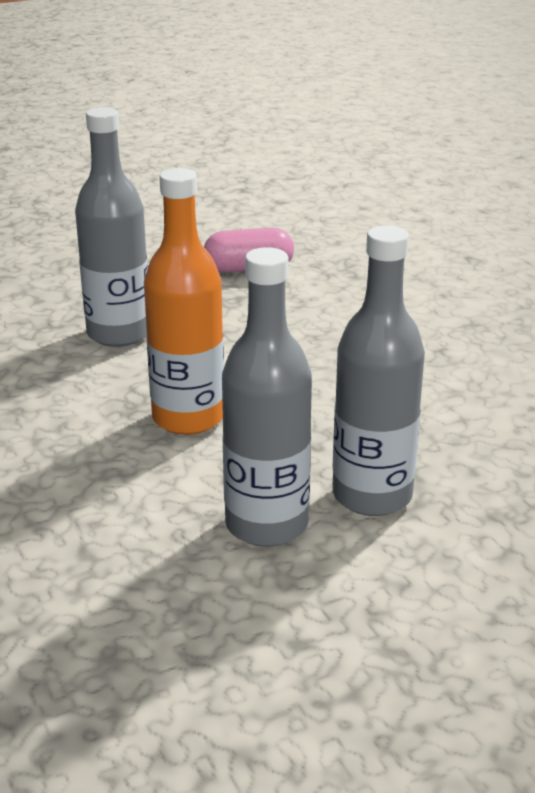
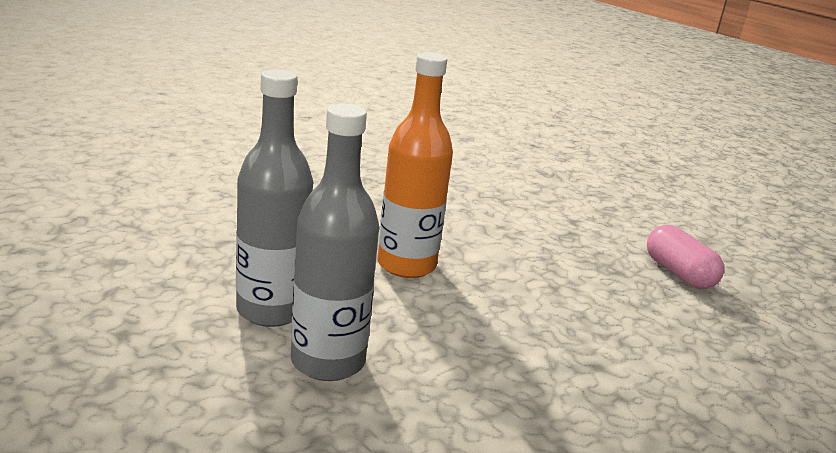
camera: 70 degrees right, 5 degrees down
(119, 333) = (512, 226): grey bottle -> none

